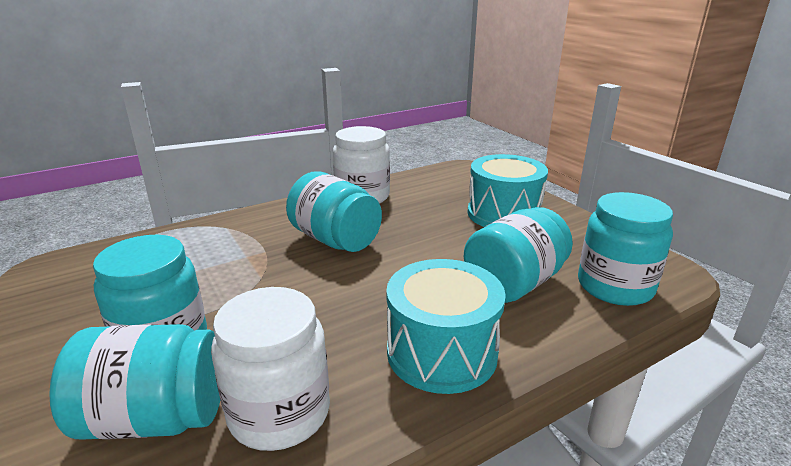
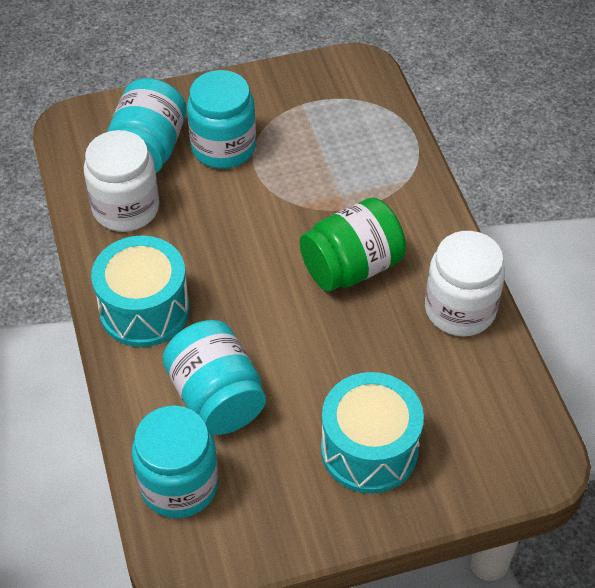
camera: 105 degrees right, 25 degrees up
(335, 240) = (351, 267): turquoise jar -> green jar

